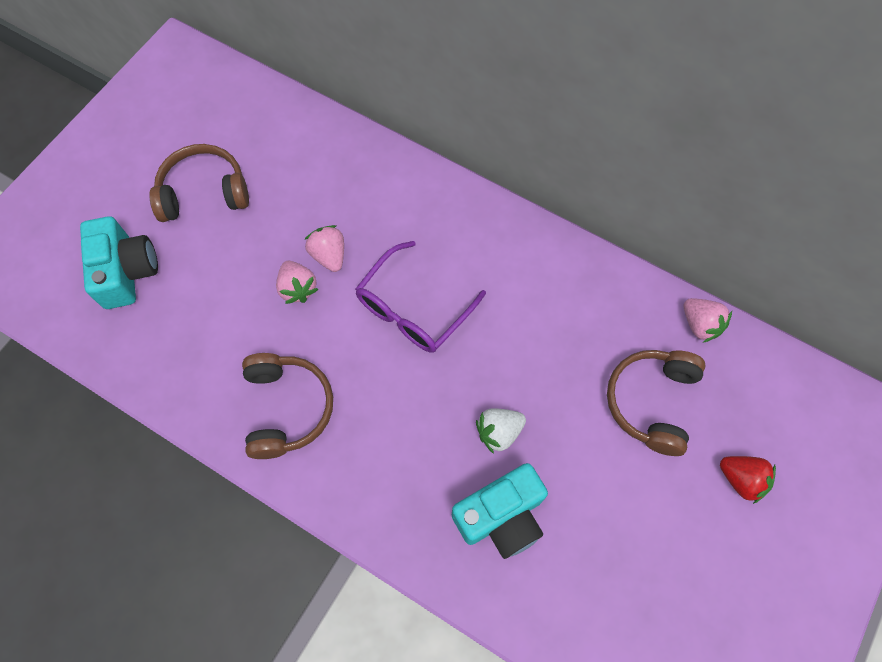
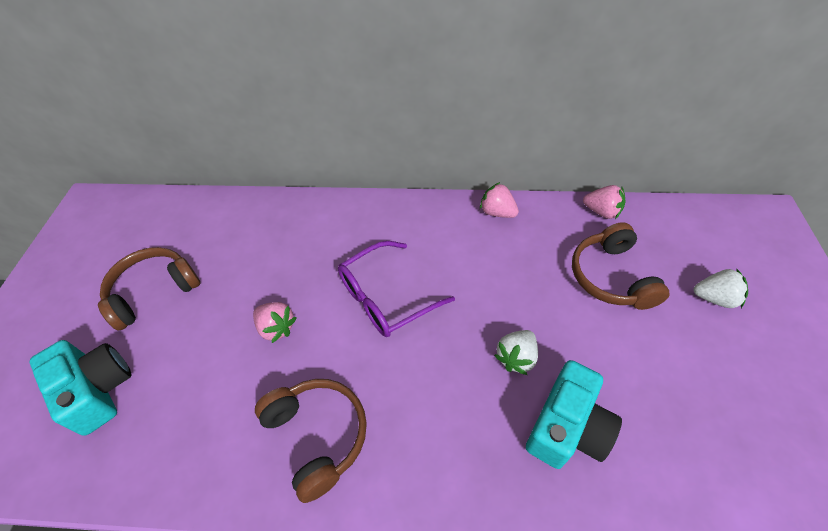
camera: 25 degrees left, 15 degrees down
(329, 255) = (292, 290): pink strawberry -> pink strawberry (497, 212)
(413, 308) = (386, 297): purple glasses -> purple glasses turned 45 degrees clockwise
(741, 479) = (714, 298): red strawberry -> white strawberry

